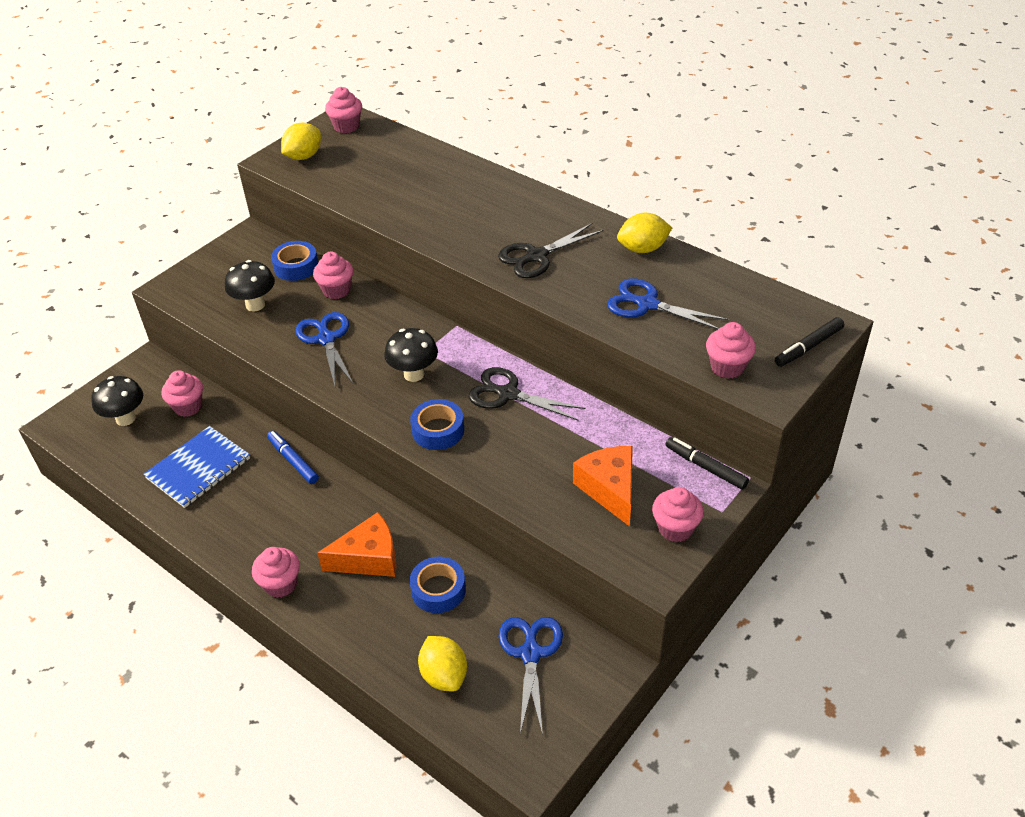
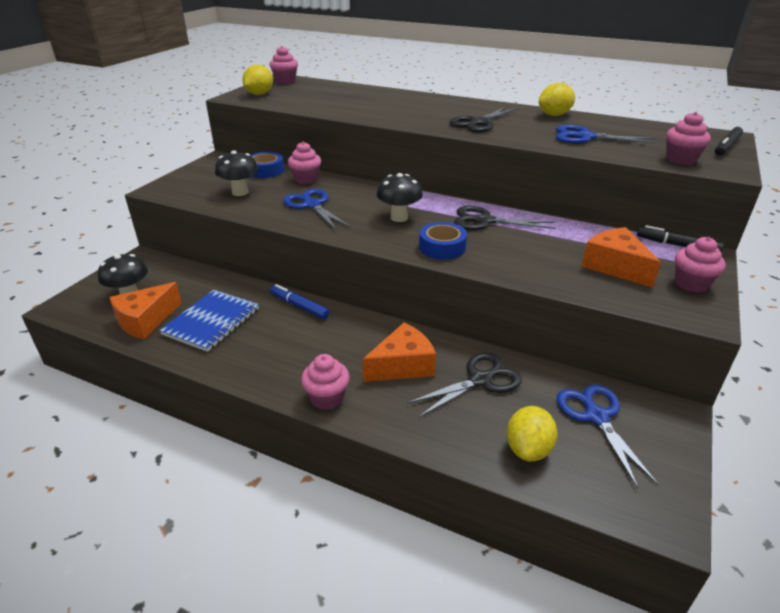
camera: 15 degrees left, 10 degrees down
(134, 456) = (145, 320): none -> orange cheese
(188, 407) = (188, 281): pink cupcake -> none
(438, 590) = (480, 380): blue tape -> black scissors
(444, 675) = (528, 449): yellow lemon -> yellow lemon turned 60 degrees clockwise

